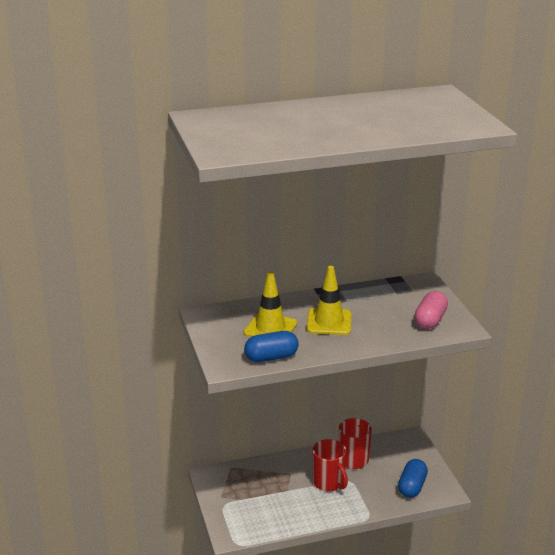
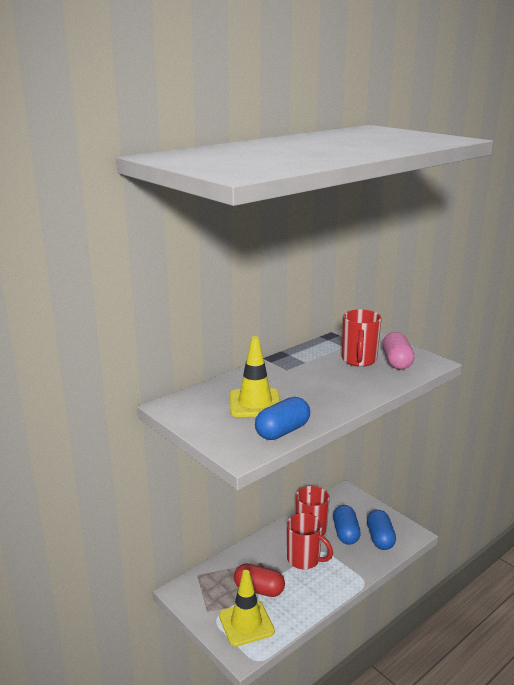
camera: 25 degrees left, 5 degrees down
(273, 494) = (259, 589): none -> red capsule
(329, 322) = (307, 384): yellow traffic cone -> yellow traffic cone (246, 623)
(383, 473) = (345, 533): none -> blue capsule
(397, 310) = (359, 360): none -> red mug

